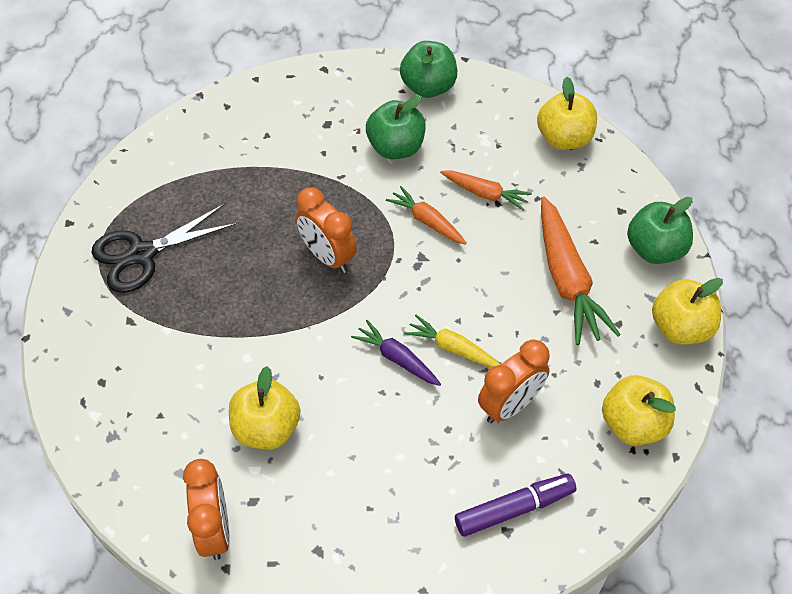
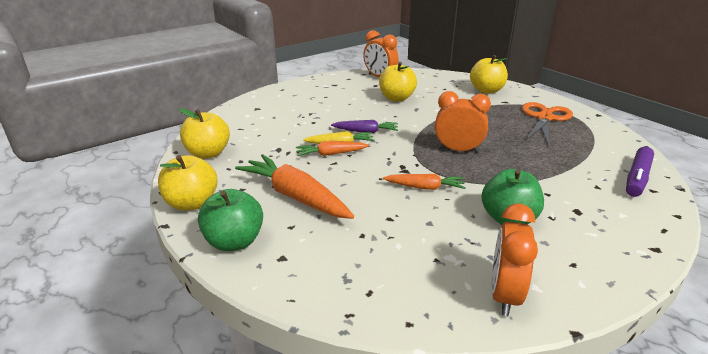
camera: 145 degrees right, 25 degrees down
(142, 254) = (544, 118): black scissors -> orange scissors
(428, 87) = (559, 280): green apple -> none
(485, 193) = (405, 220): orange carrot -> orange carrot (331, 154)
(510, 405) = (287, 137): orange clock -> orange clock (504, 295)
(514, 508) = (258, 113): purple marker -> purple marker (637, 178)
(564, 139) = (384, 296): yellow apple -> yellow apple (486, 90)

